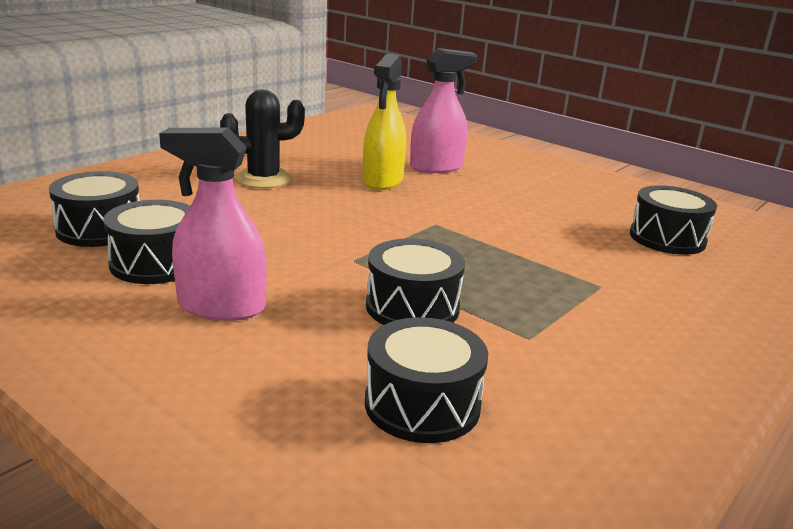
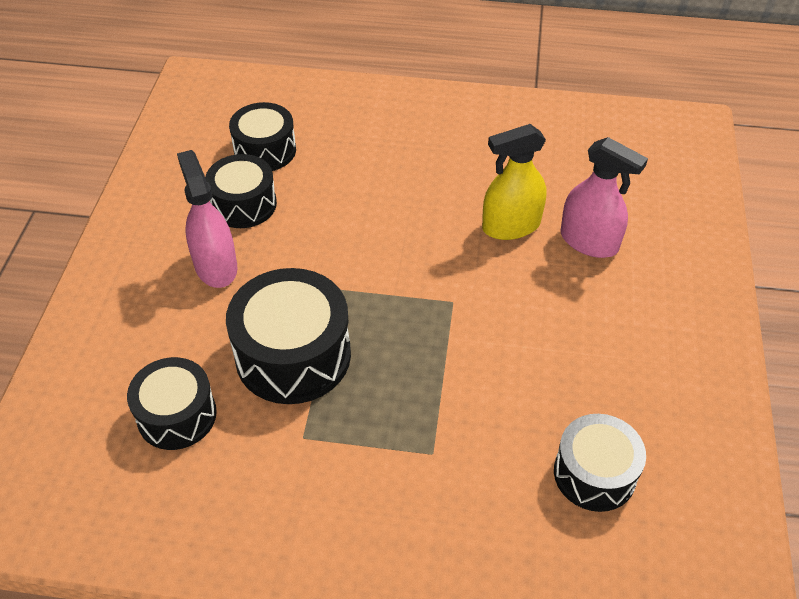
camera: 60 degrees right, 25 degrees up
(263, 179) = (433, 163): black cactus -> none
(412, 307) = (293, 355): black drum -> black drum, size x1.54

